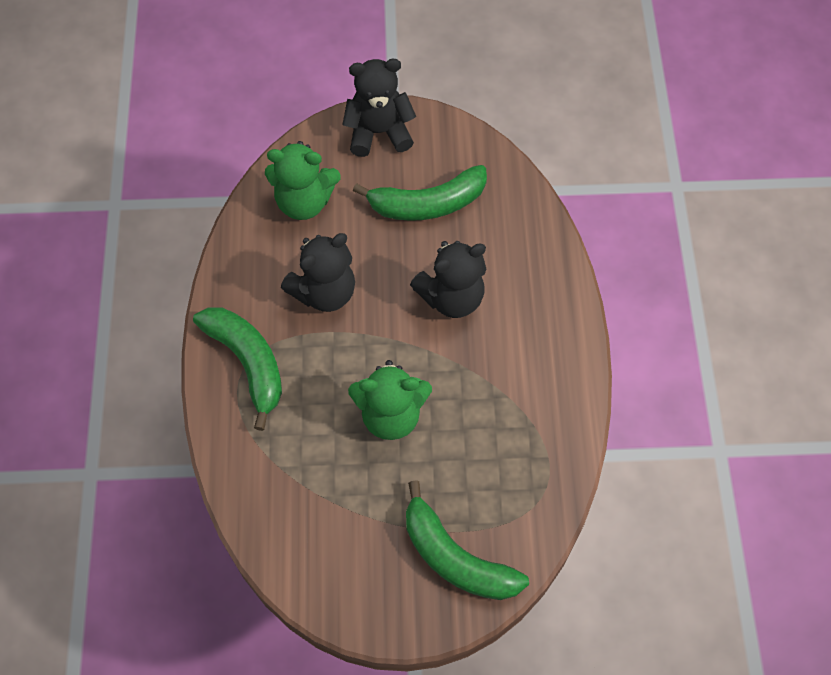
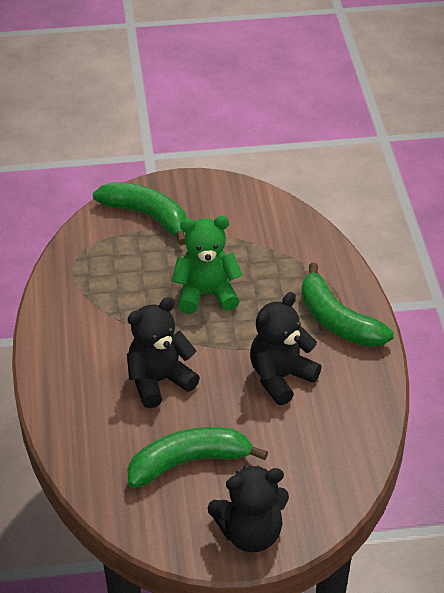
camera: 175 degrees right, 20 degrees down
(304, 201) = (318, 455): green teddy bear -> none

